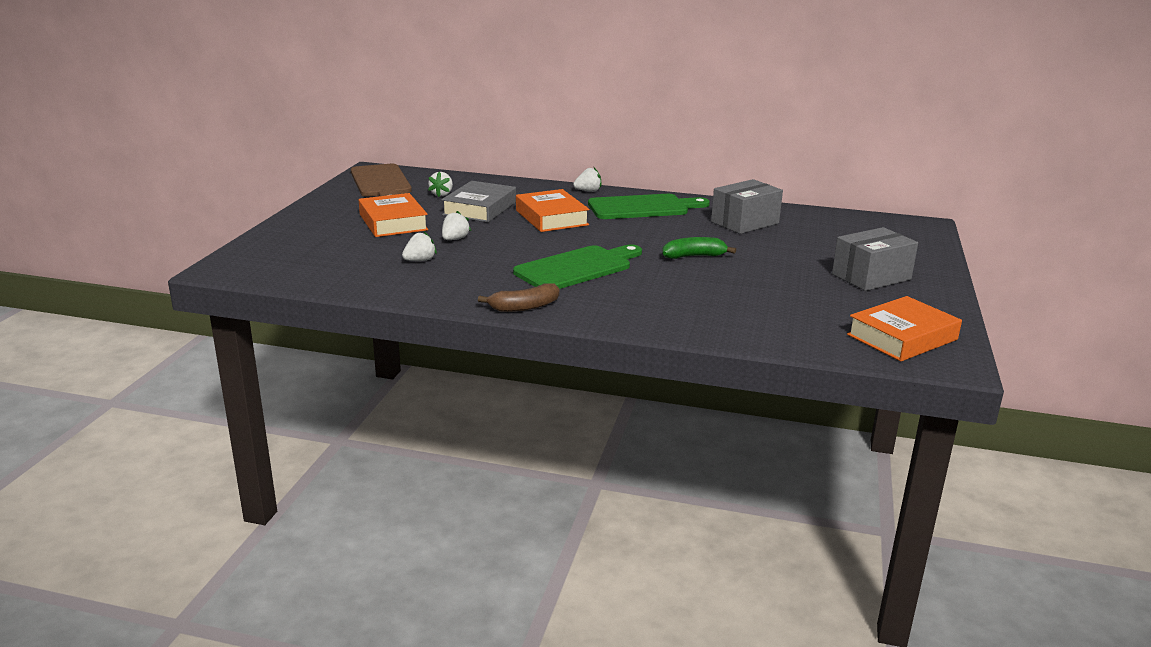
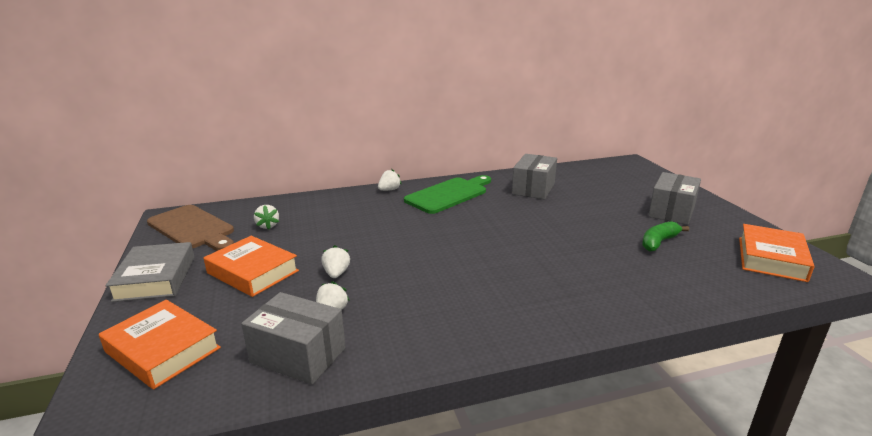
camera: 30 degrees left, 0 degrees up
(368, 276) = (298, 355): none -> grey box
(480, 208) = (321, 231): grey book -> grey book (156, 278)
(524, 307) = (497, 336): brown banana -> none
(551, 218) = (393, 224): orange book -> orange book (162, 350)
(577, 268) = (480, 271): green cutting board -> none
(694, 256) = (545, 229): green banana -> green banana (659, 242)

